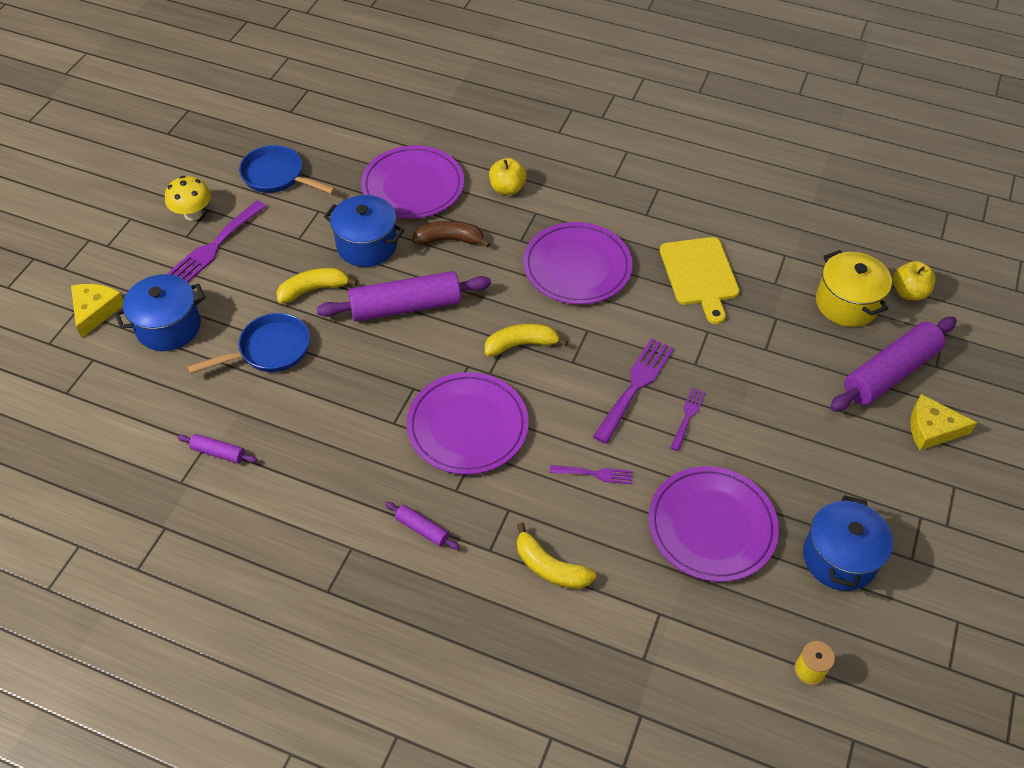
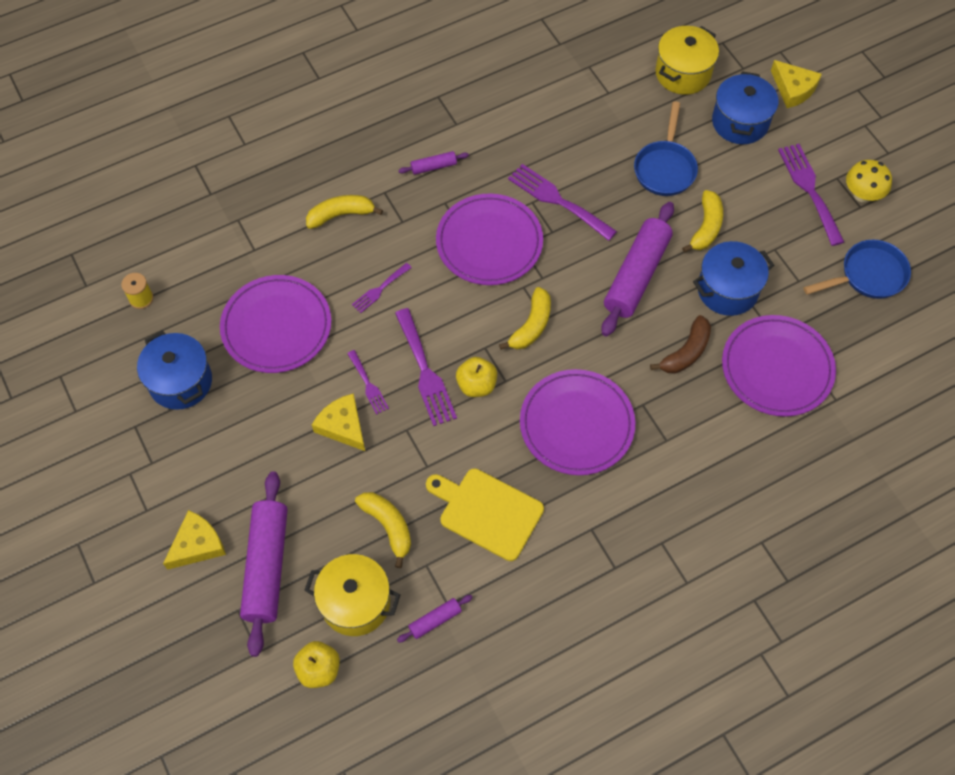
camera: 130 degrees right, 10 degrees up
(134, 400) = (683, 73): none -> yellow pot
(218, 452) = (595, 96): purple rolling pin -> purple rolling pin (435, 620)
(375, 405) = (557, 200): none -> purple fork
(507, 188) = (715, 439): yellow apple -> yellow apple (476, 385)
(739, 407) = (343, 426): none -> yellow cheese
(776, 323) = (388, 526): none -> yellow banana

